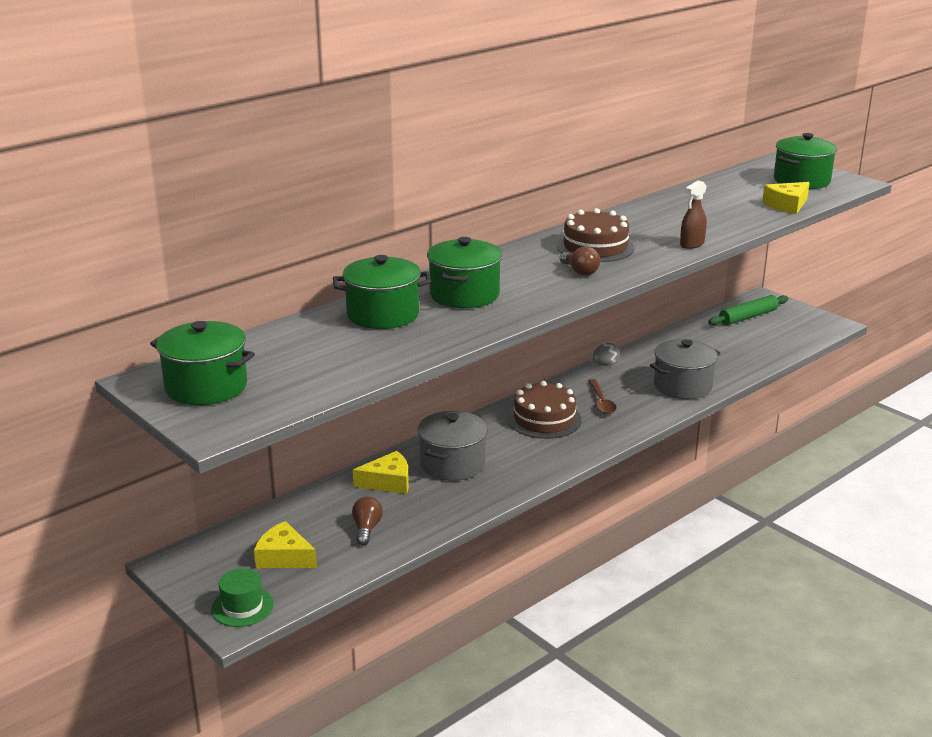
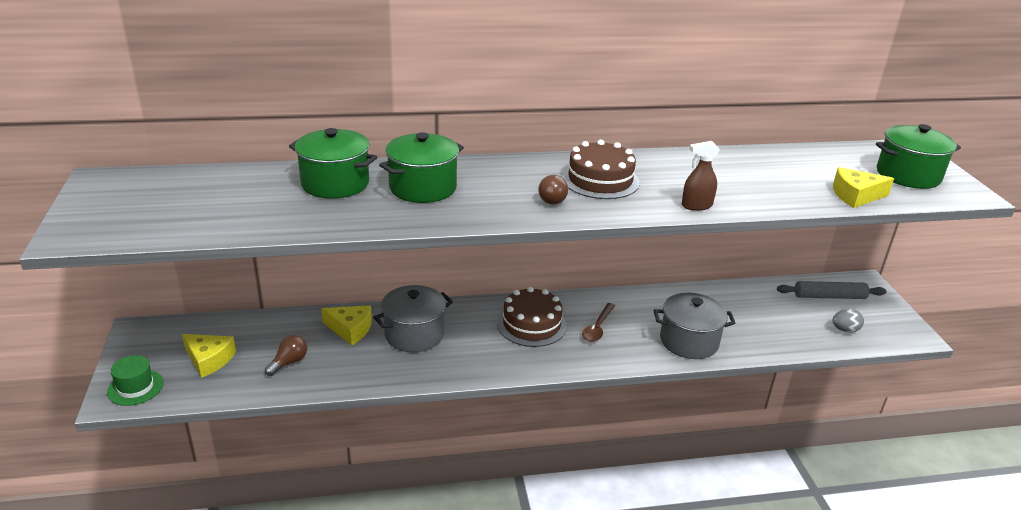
camera: 30 degrees right, 5 degrees up
(206, 387) = (124, 199): green pot -> none
(284, 557) = (209, 359): yellow cheese -> yellow cheese turned 150 degrees clockwise
(605, 365) = (640, 294): grey egg -> grey egg (845, 330)
(748, 317) = (829, 296): green rolling pin -> grey rolling pin

